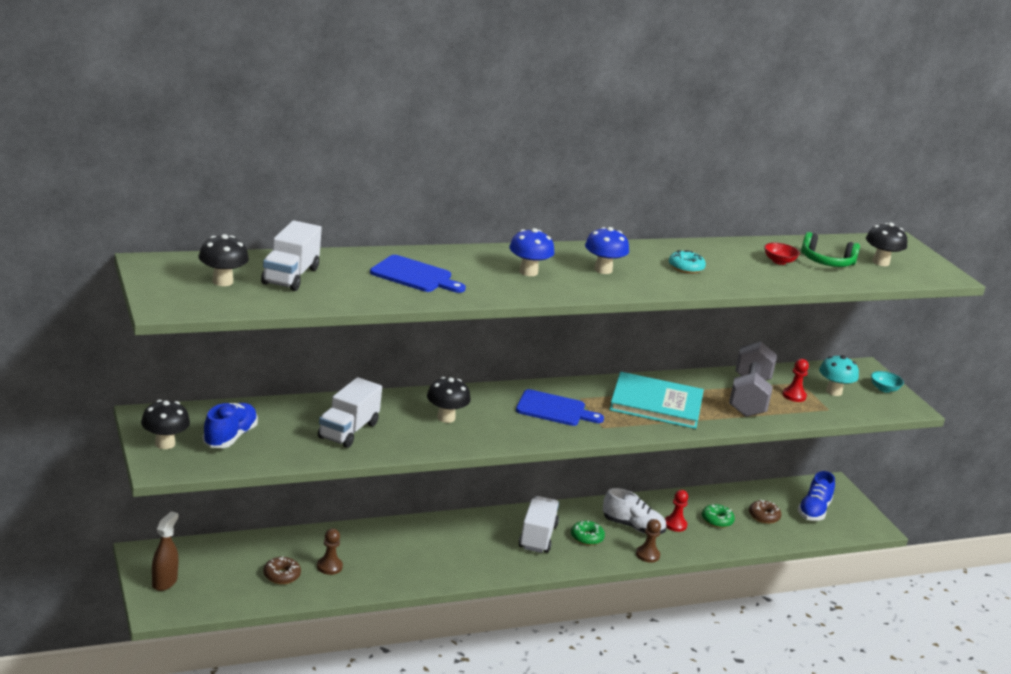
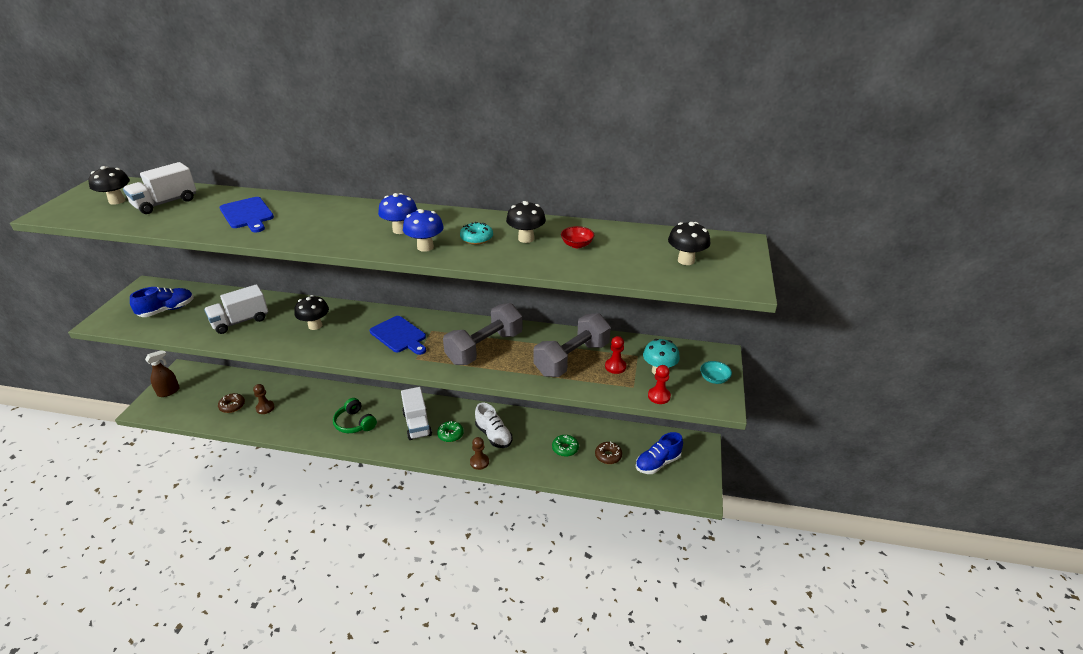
camera: 35 degrees right, 10 degrees up
(165, 444) = (126, 306): black mushroom -> black mushroom (526, 239)
(528, 272) = (336, 223): blue mushroom -> blue mushroom (425, 247)
(537, 537) = (417, 424): white truck -> white truck turned 120 degrees clockwise
(656, 404) = (484, 348): turquoise book -> grey dumbbell
(675, 524) = (528, 443): red pawn -> red pawn (659, 396)
(826, 262) = (626, 252): green headphones -> green headphones (355, 423)

